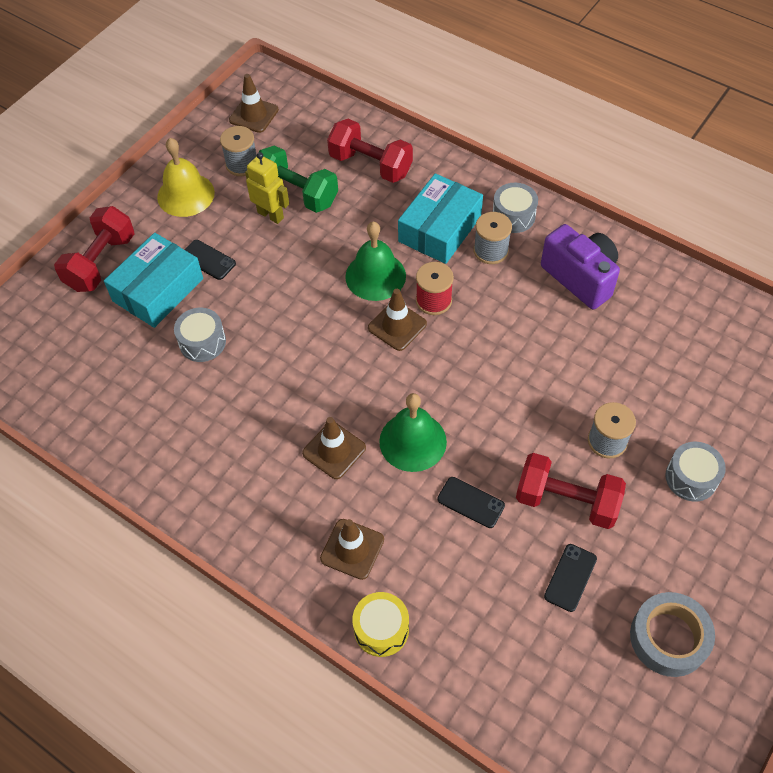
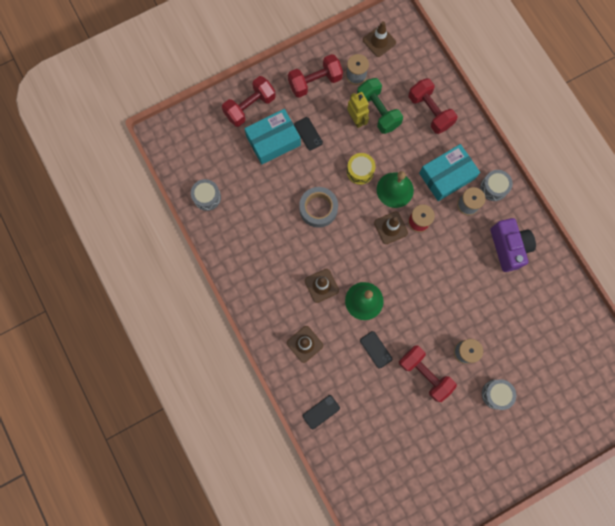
camera: 25 degrees right, 20 degrees up
(186, 194) = (315, 82): yellow bell -> red dumbbell
(202, 342) = (283, 186): grey drum -> grey drum (207, 197)
(381, 629) = (299, 392): yellow drum -> yellow drum (360, 171)
(570, 577) = (403, 414): black phone -> black phone (321, 412)
(668, 638) = (433, 468): grey tape -> grey tape (318, 209)

